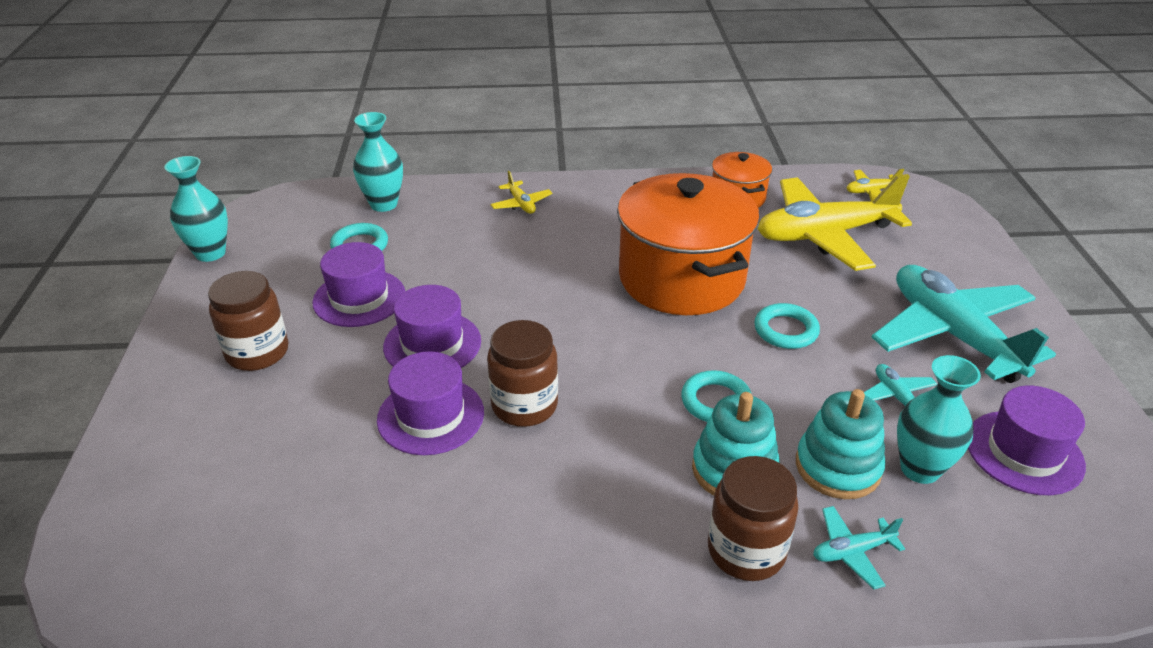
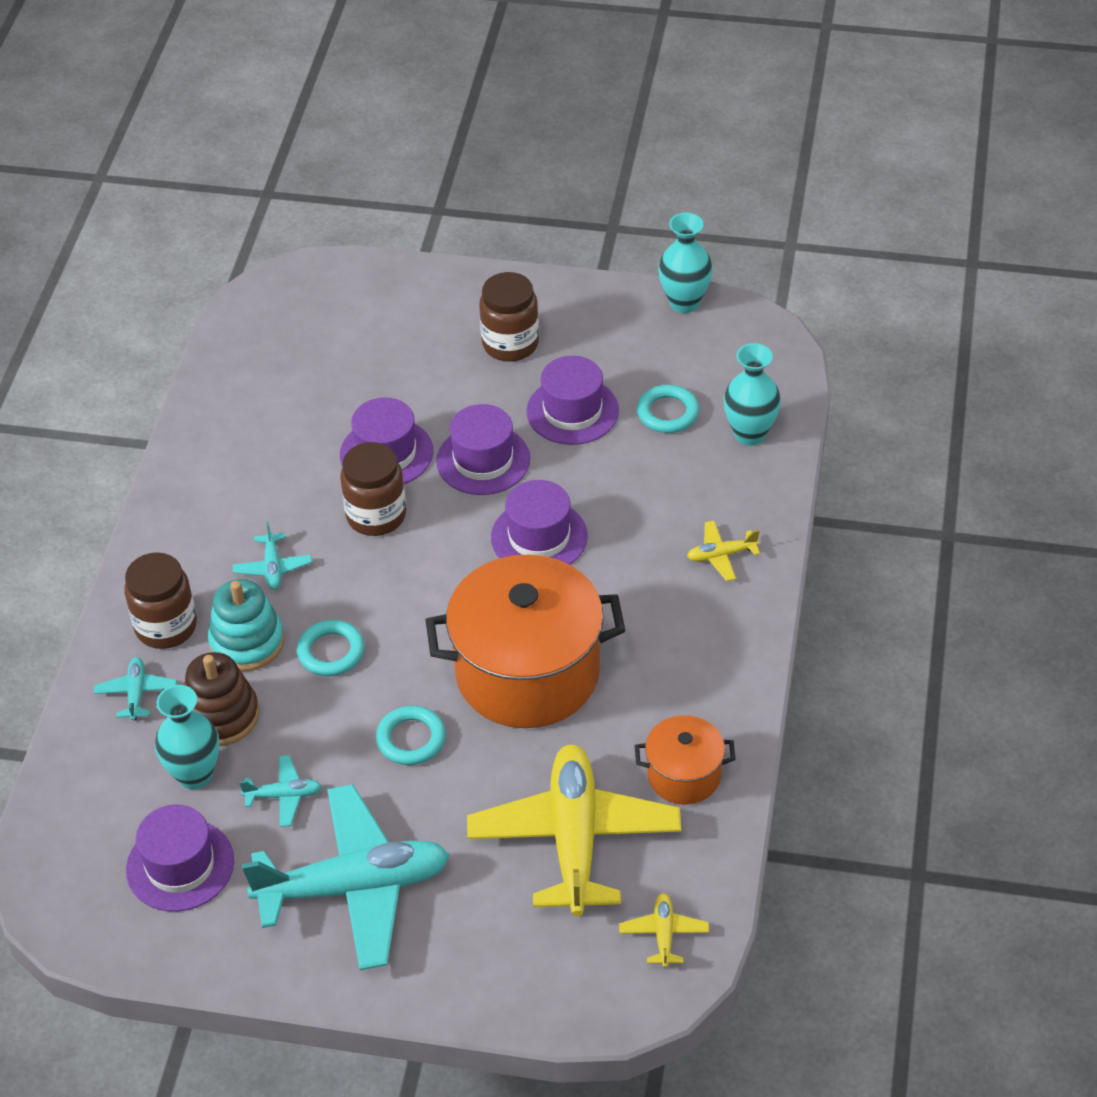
camera: 105 degrees right, 10 degrees up
(526, 295) = (539, 537): none -> purple hat
(623, 473) = (273, 568): none -> turquoise plane
(837, 467) = (221, 716): turquoise stacking toy -> brown stacking toy

